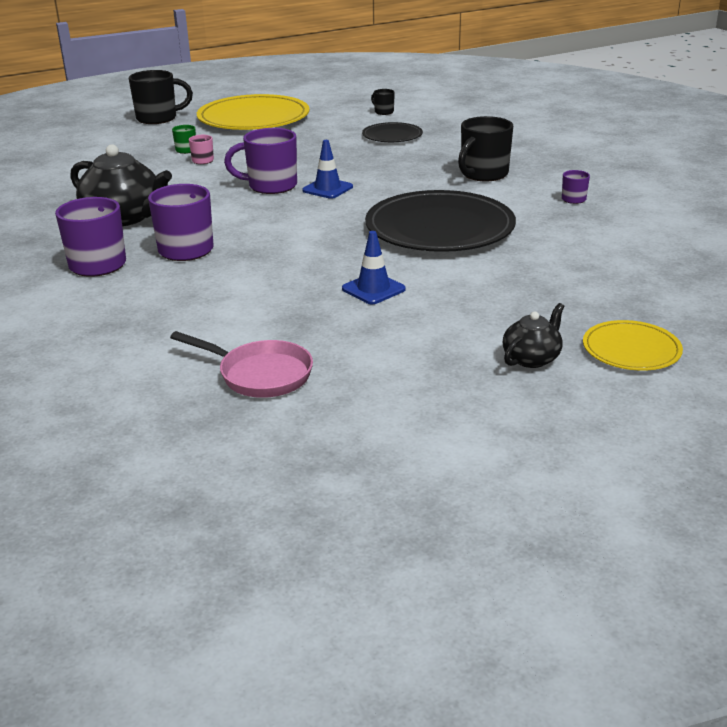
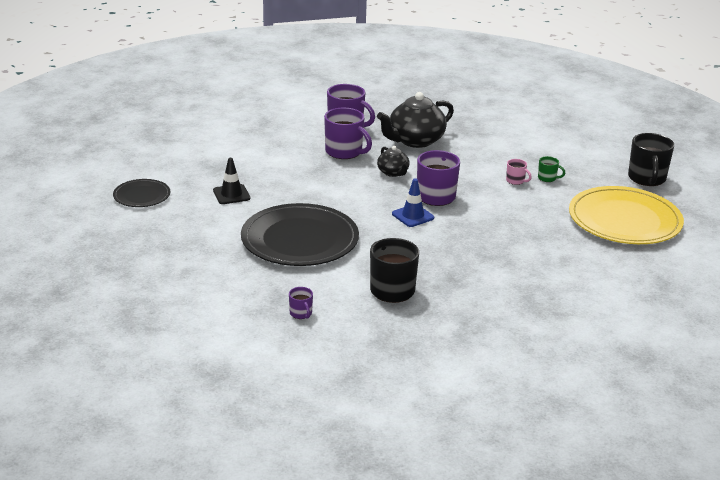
camera: 110 degrees right, 0 degrees up
(259, 375) = (173, 147): pink pan -> none
(373, 289) = (231, 194): blue traffic cone -> black traffic cone
(383, 112) = (610, 290): black mug -> none
(392, 135) = (528, 275): black plate -> black plate (142, 196)
(532, 358) = (104, 217): black teapot -> black teapot (393, 173)
(631, 349) = (76, 249): yellow plate -> none

